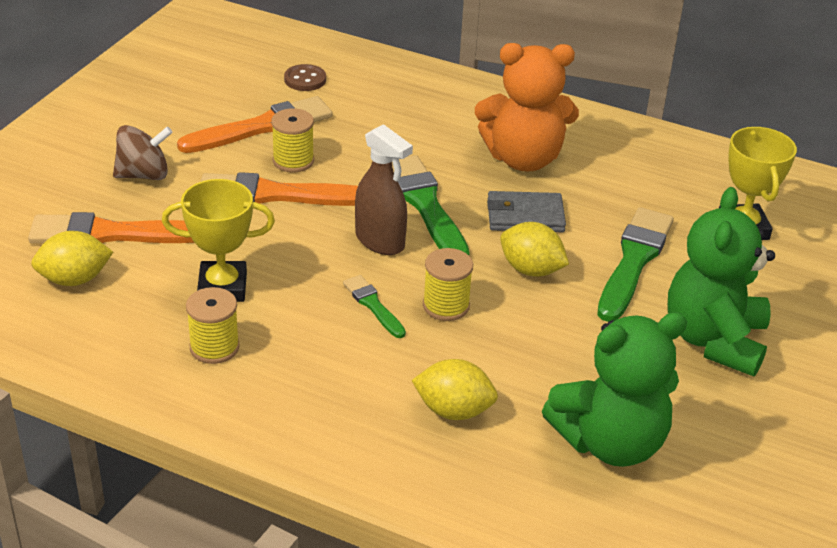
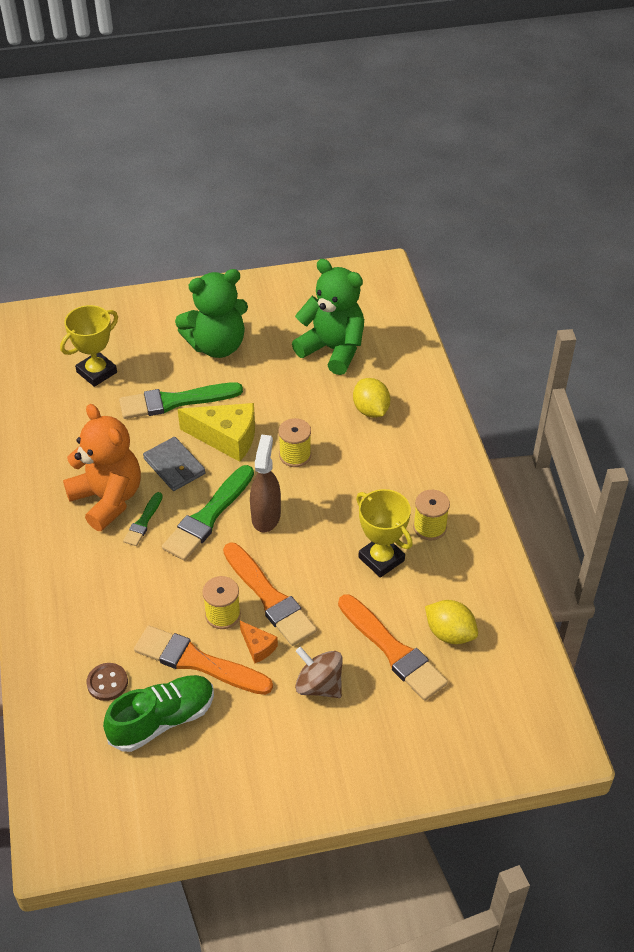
camera: 125 degrees left, 10 degrees up
(231, 89) = (162, 720): none -> green shoe
(231, 163) = (258, 647): none -> orange cheese
(373, 305) = (326, 484): green brush -> green brush (143, 522)
(531, 270) = (226, 438): yellow lemon -> yellow cheese

